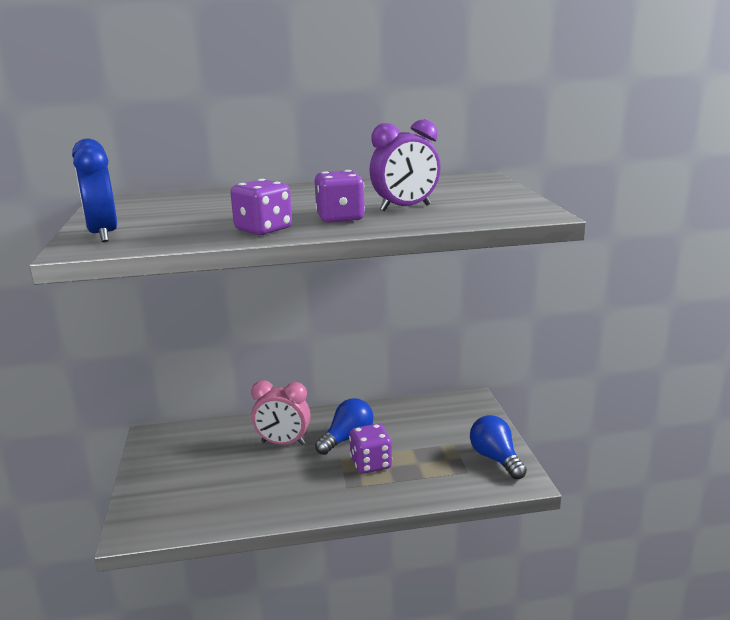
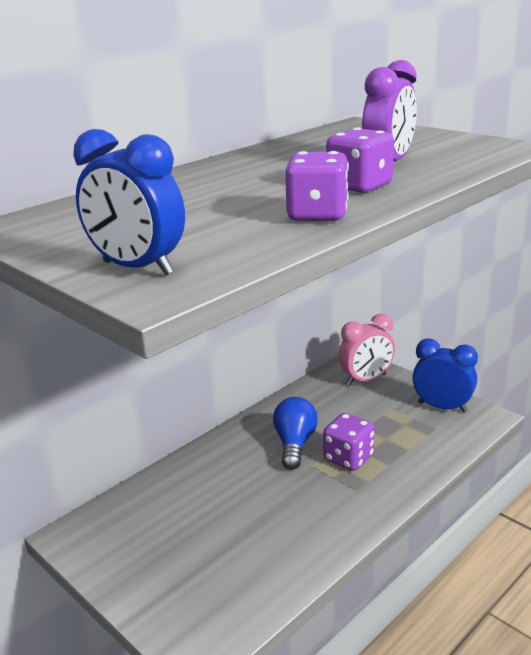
camera: 35 degrees left, 5 degrees up
(283, 443) = (237, 476): pink clock -> pink clock (366, 380)
(496, 459) = (442, 407): blue light bulb -> blue clock

